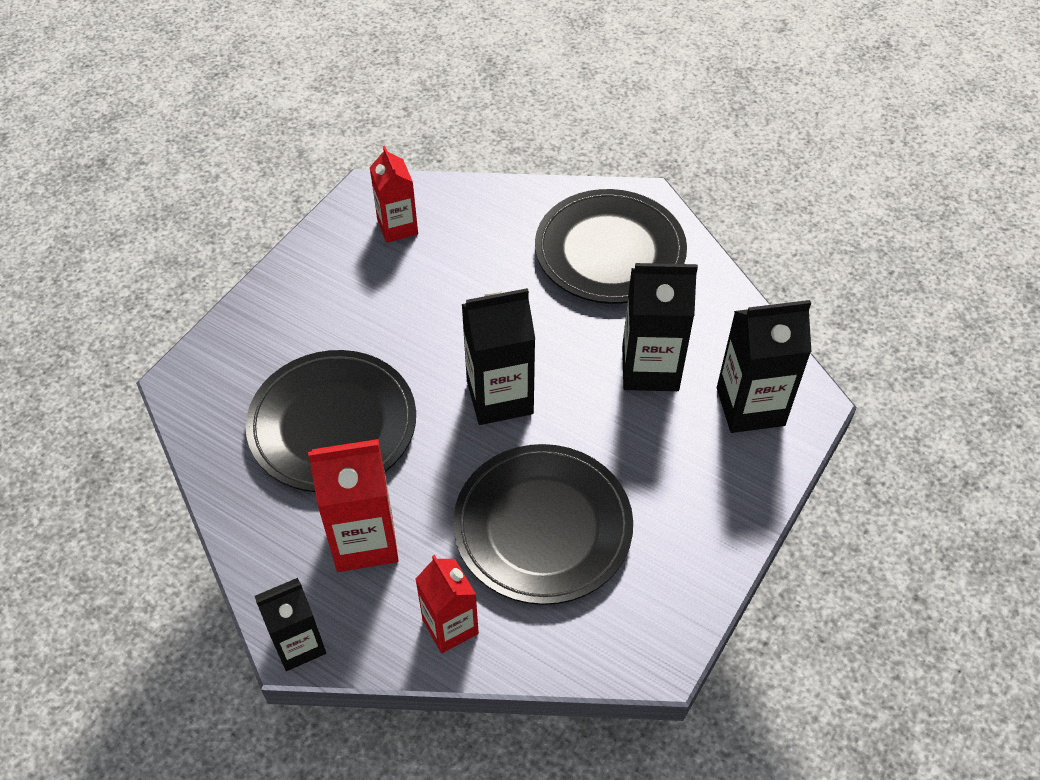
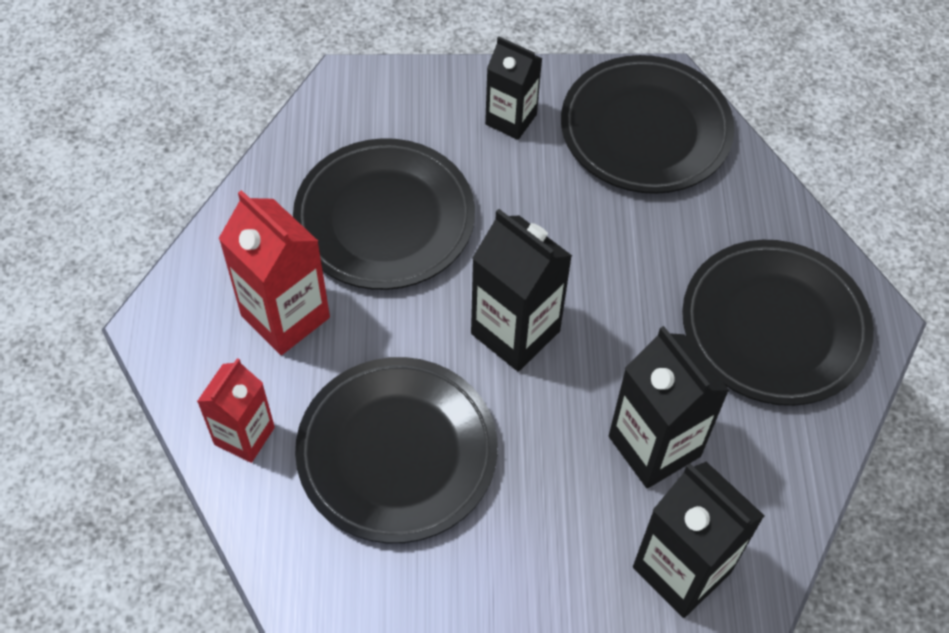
camera: 55 degrees right, 5 degrees up
(299, 644) = (155, 330): black carton -> black carton (511, 119)
(397, 227) = (645, 130): red carton -> black plate

